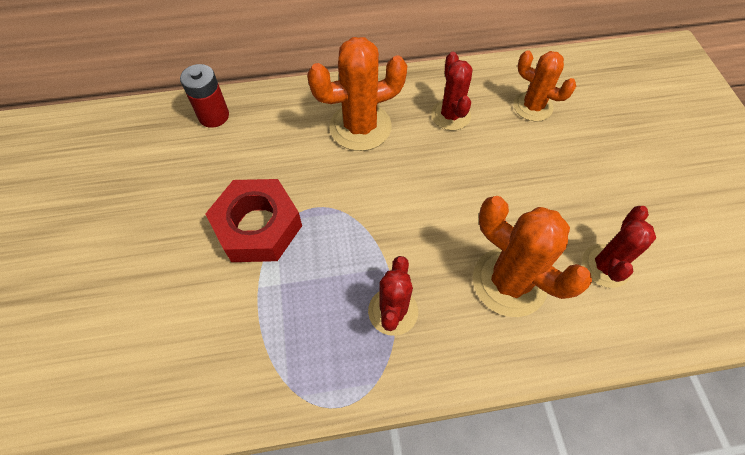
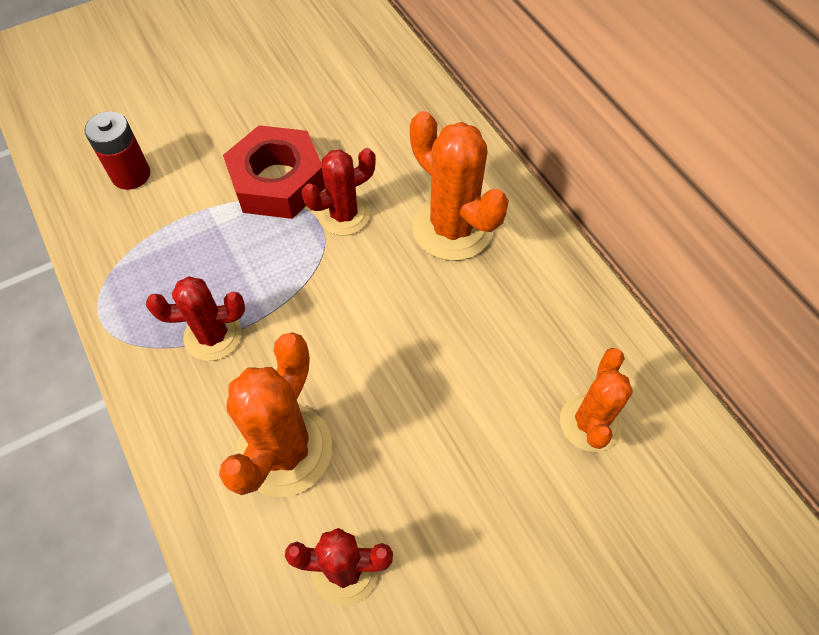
camera: 70 degrees right, 0 degrees up
(214, 116) = (404, 91): red battery -> red battery (131, 175)
(450, 115) = (520, 321): red cactus -> red cactus (344, 215)

